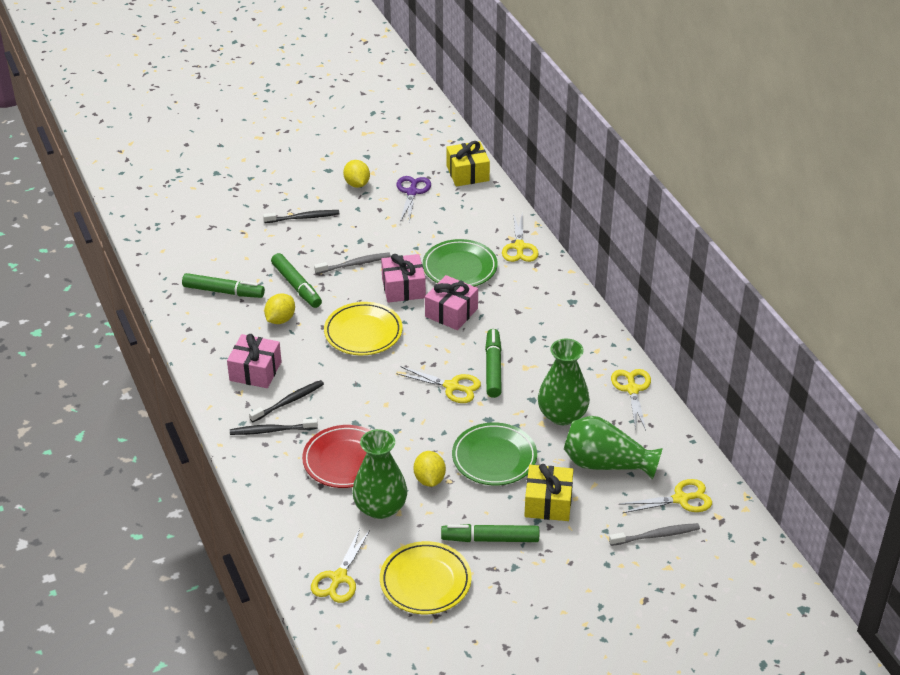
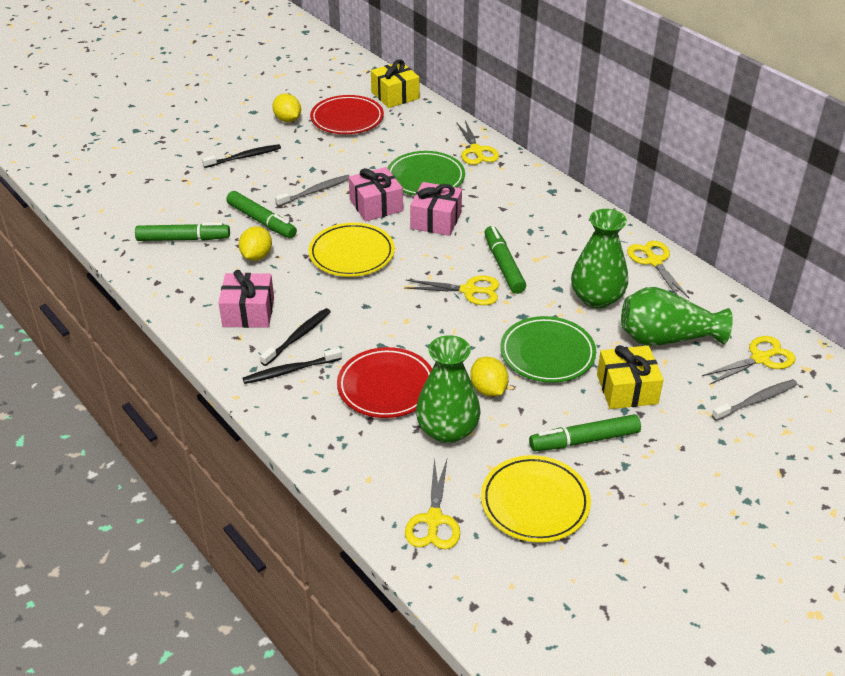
camera: 15 degrees left, 0 degrees up
(412, 192) = (347, 119): purple scissors -> red plate

